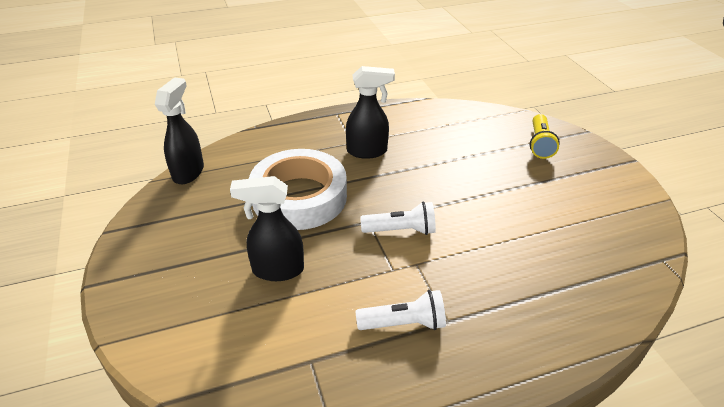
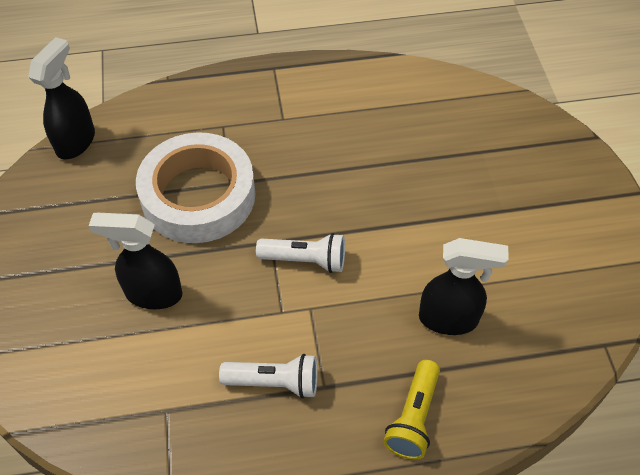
camera: 10 degrees right, 15 degrees up
(367, 151) = (297, 136): black spray bottle -> black spray bottle (449, 319)
(540, 144) = (521, 151): yellow flashlight -> yellow flashlight (413, 417)

